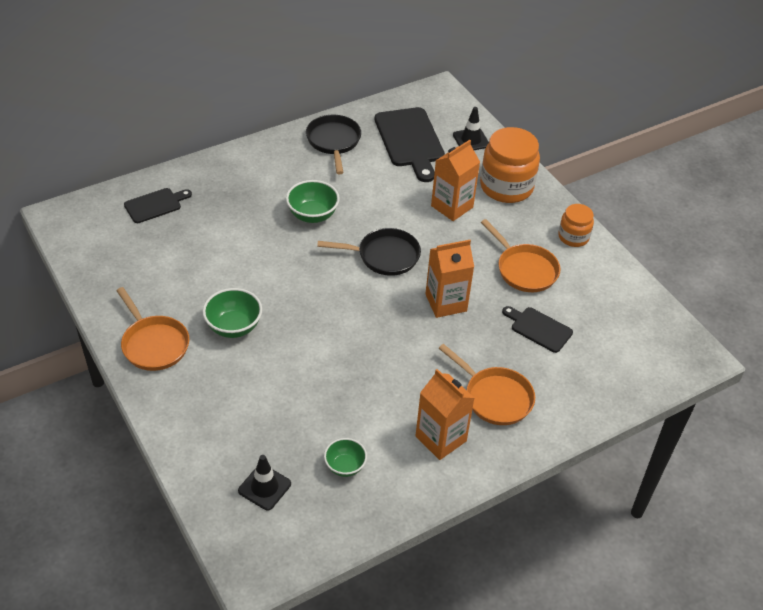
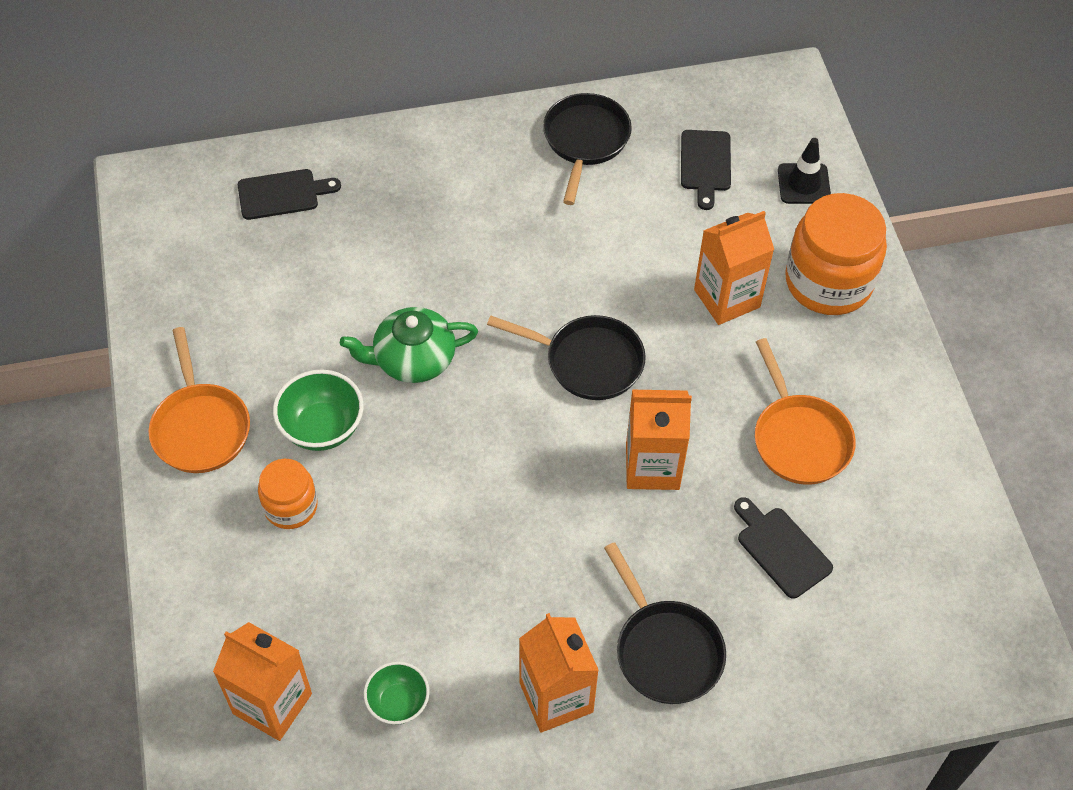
camera: 20 degrees right, 10 degrees up
(264, 487) = (272, 703): black traffic cone -> orange carton
(276, 277) = (413, 359): none -> green teapot
(312, 215) = (506, 264): green bowl -> none
(410, 141) = (705, 164): black cutting board -> black cutting board, size x0.57
(495, 397) = (665, 650): orange pan -> black pan
(573, 237) = (902, 399): orange jar -> orange jar (290, 506)

